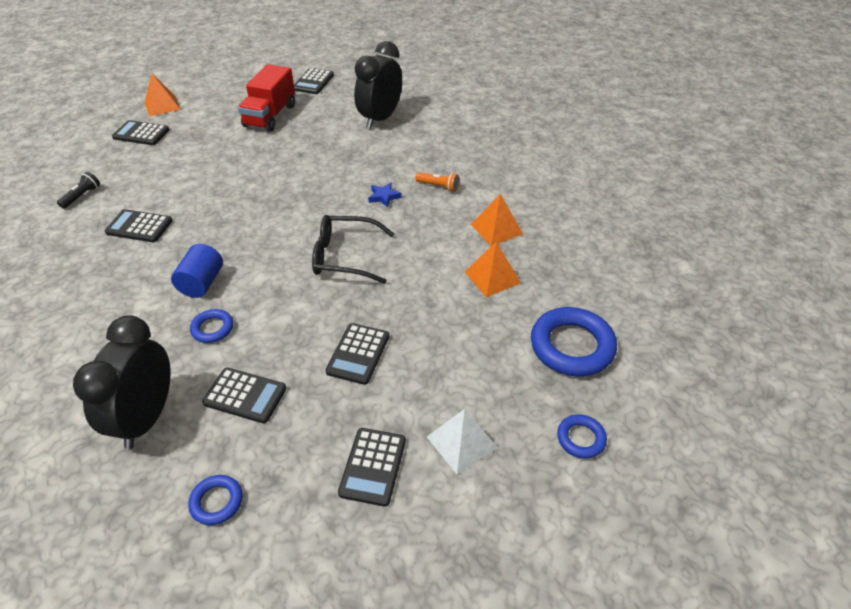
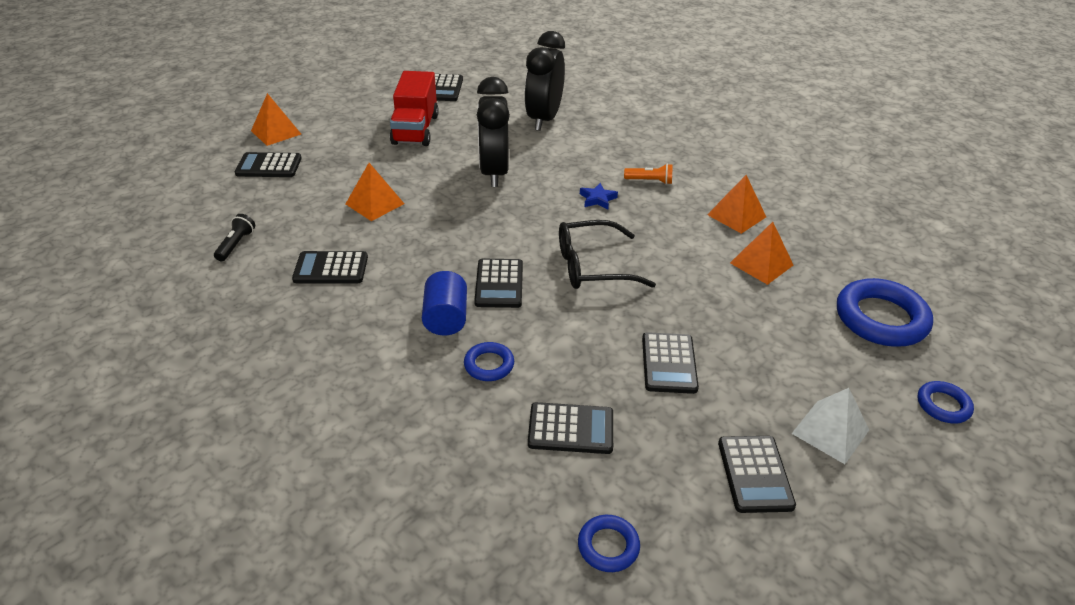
camera: 15 degrees left, 5 degrees down
(146, 418) = (471, 474): black clock -> black clock (494, 172)
(202, 176) = (375, 203): none -> orange pyramid
(260, 260) = (499, 284): none -> black calculator

